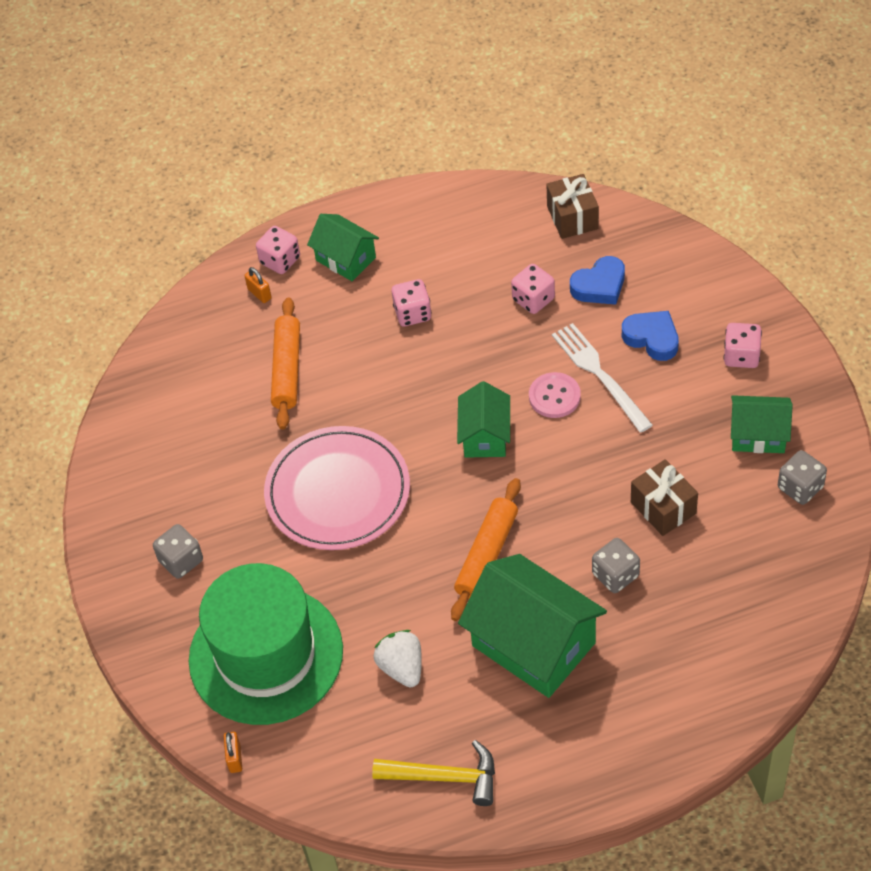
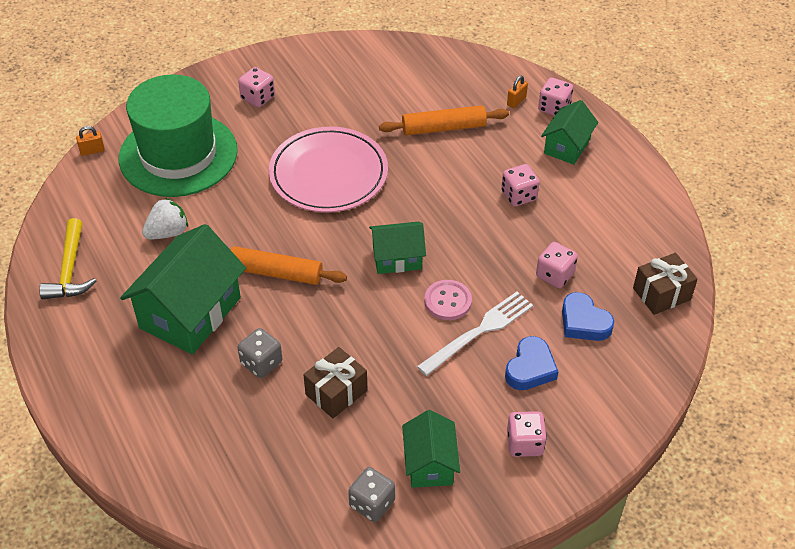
camera: 75 degrees right, 5 degrees down
(181, 561) = (258, 98): grey dice -> pink dice

